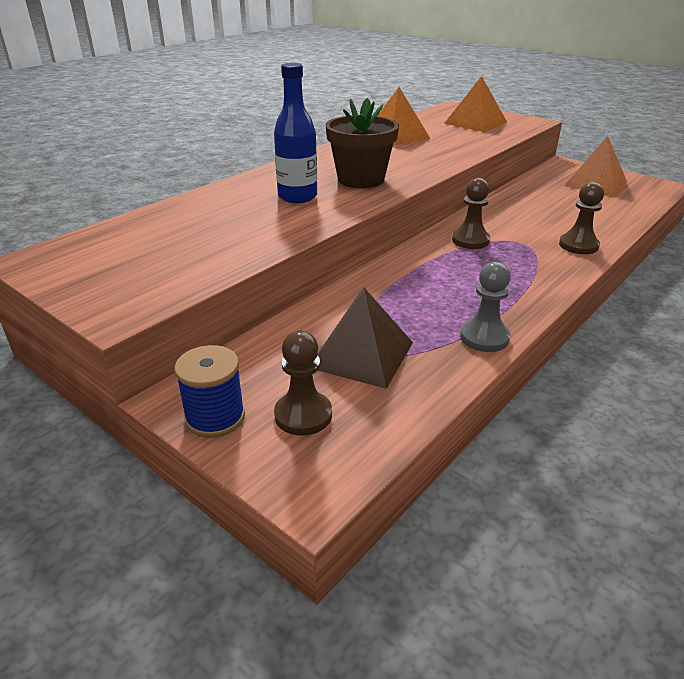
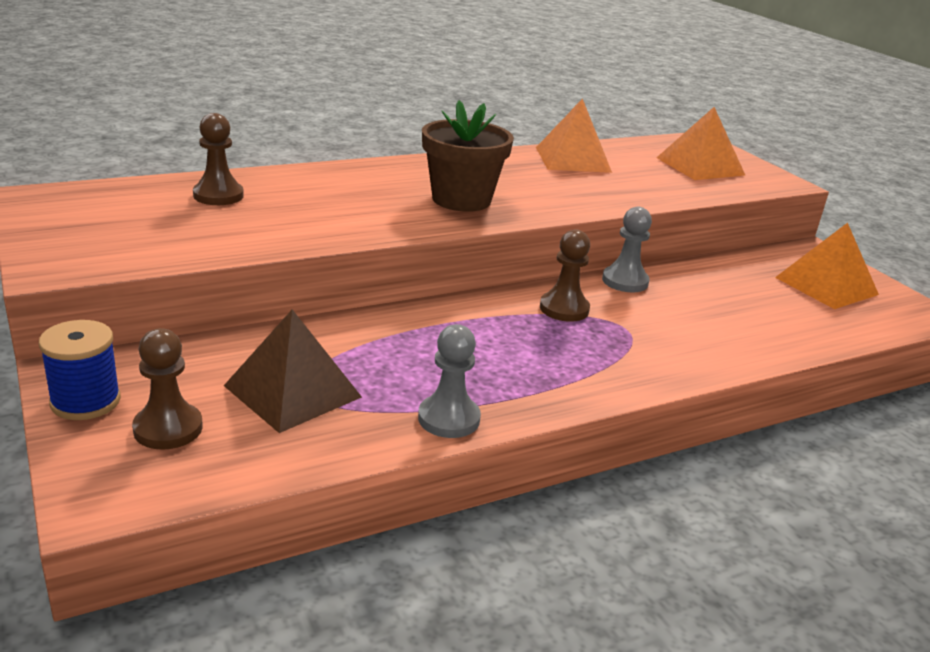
camera: 20 degrees right, 5 degrees down
(297, 197) = (365, 201): blue bottle -> none
(485, 212) = (625, 281): none -> grey pawn
(578, 245) = (700, 354): brown pawn -> brown pawn (218, 195)

